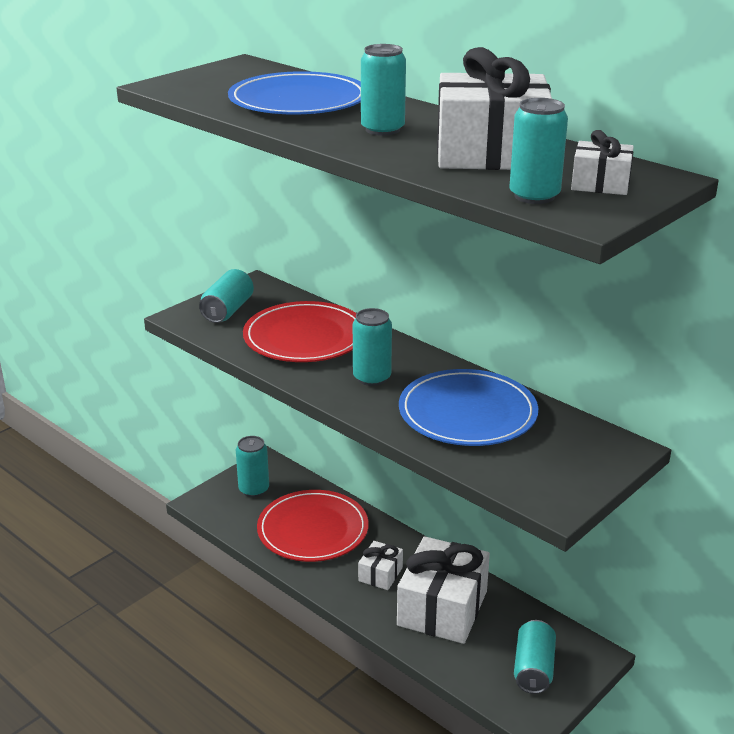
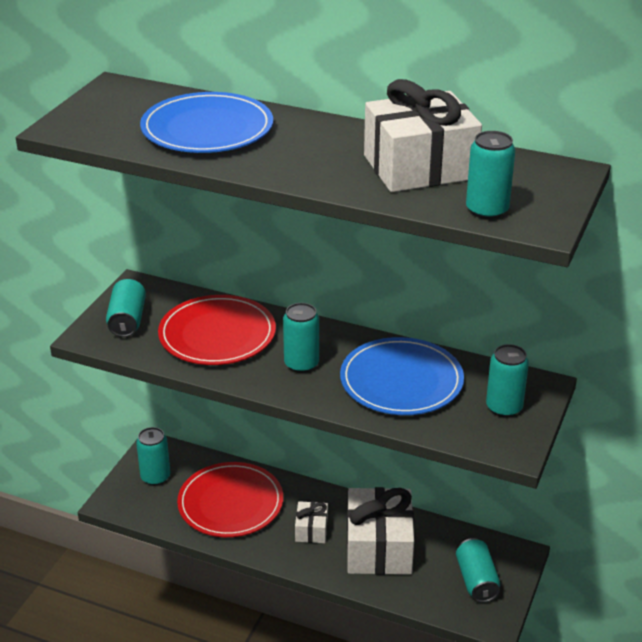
camera: 20 degrees left, 5 degrees up
(382, 130) = (309, 153): turquoise can -> turquoise can (504, 407)
(600, 184) = (528, 187): white gift -> none

